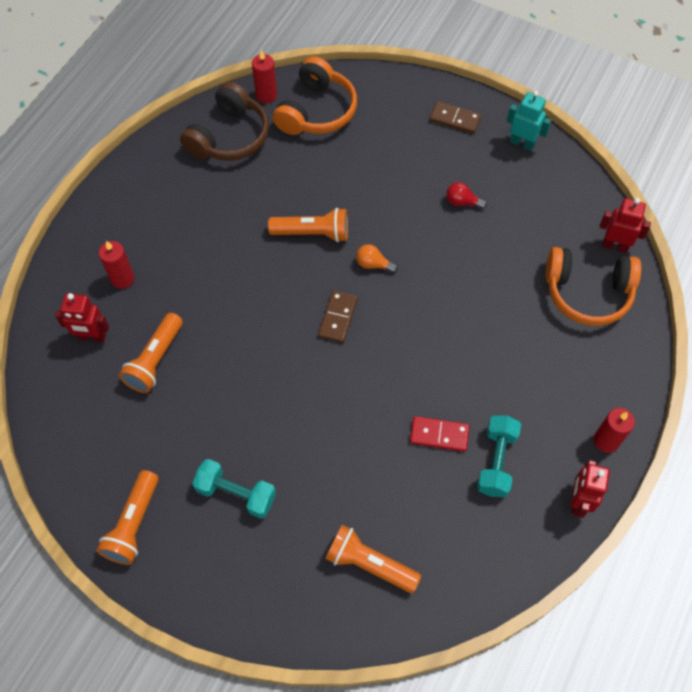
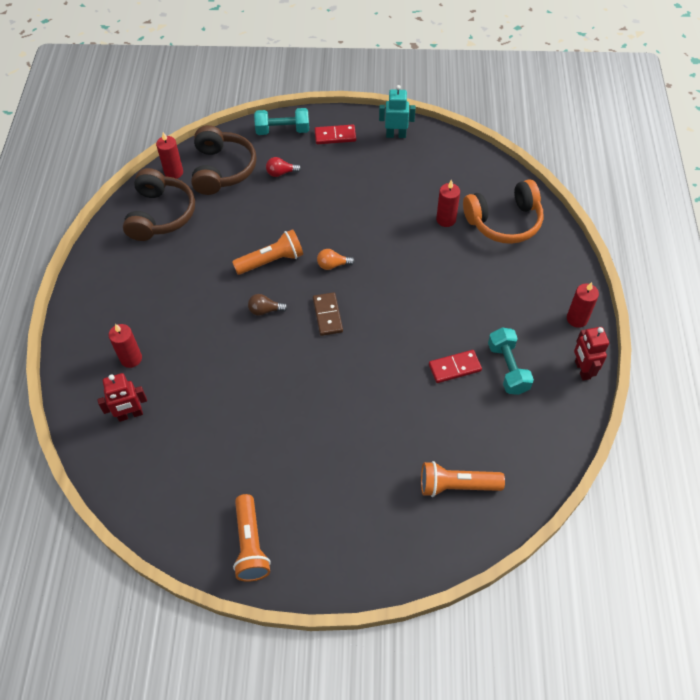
camera: 25 degrees left, 5 degrees down
(155, 360) = (196, 410): orange flashlight -> none
(236, 494) = (322, 482): turquoise dumbbell -> turquoise dumbbell (282, 130)
(278, 284) = (265, 310): none -> brown light bulb
(317, 111) = (222, 169): orange headphones -> brown headphones
(455, 119) = (335, 136): brown domino -> red domino
(462, 202) = (375, 193): red light bulb -> red light bulb (281, 173)
(523, 264) = (446, 219): none -> red candle
(615, 245) = (504, 181): red robot -> none

